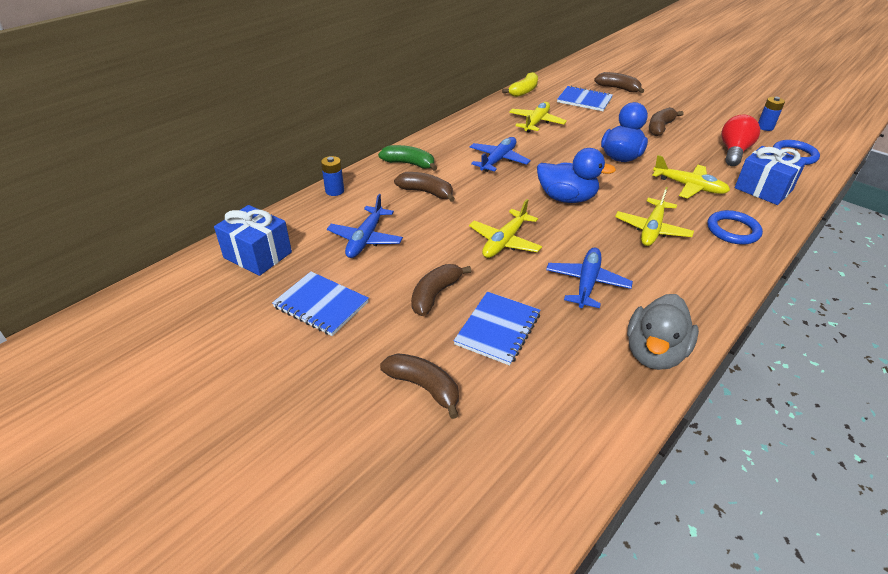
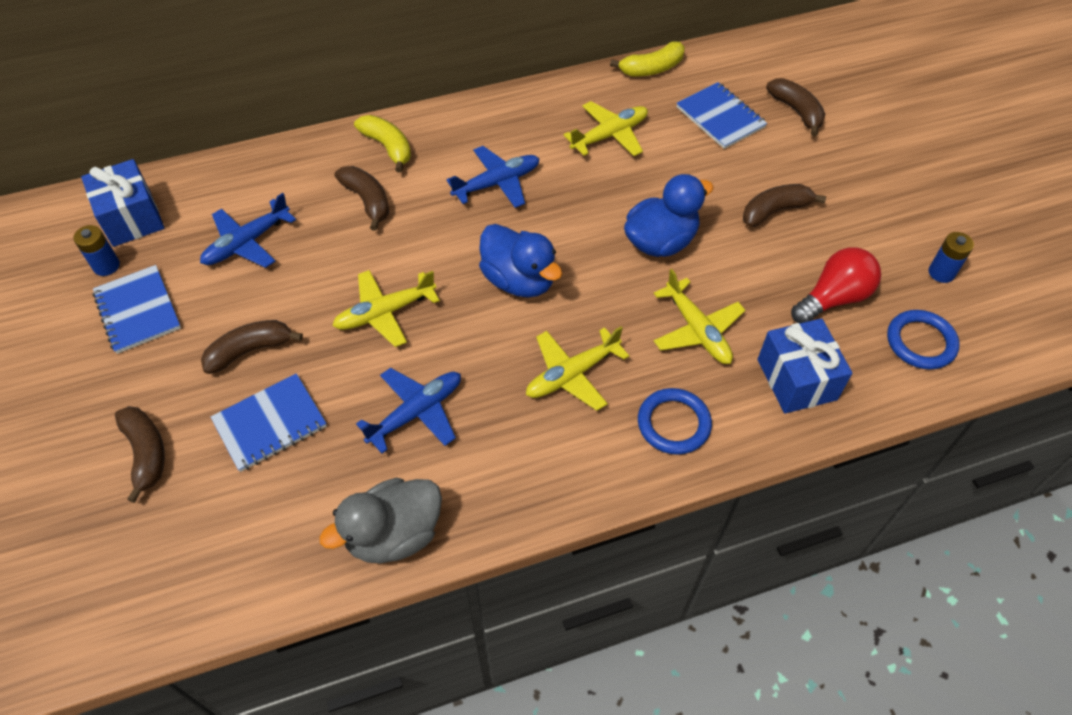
camera: 30 degrees right, 15 degrees up
(334, 191) = (273, 157): blue battery -> blue battery (106, 266)
(409, 164) = (387, 147): green banana -> yellow banana

